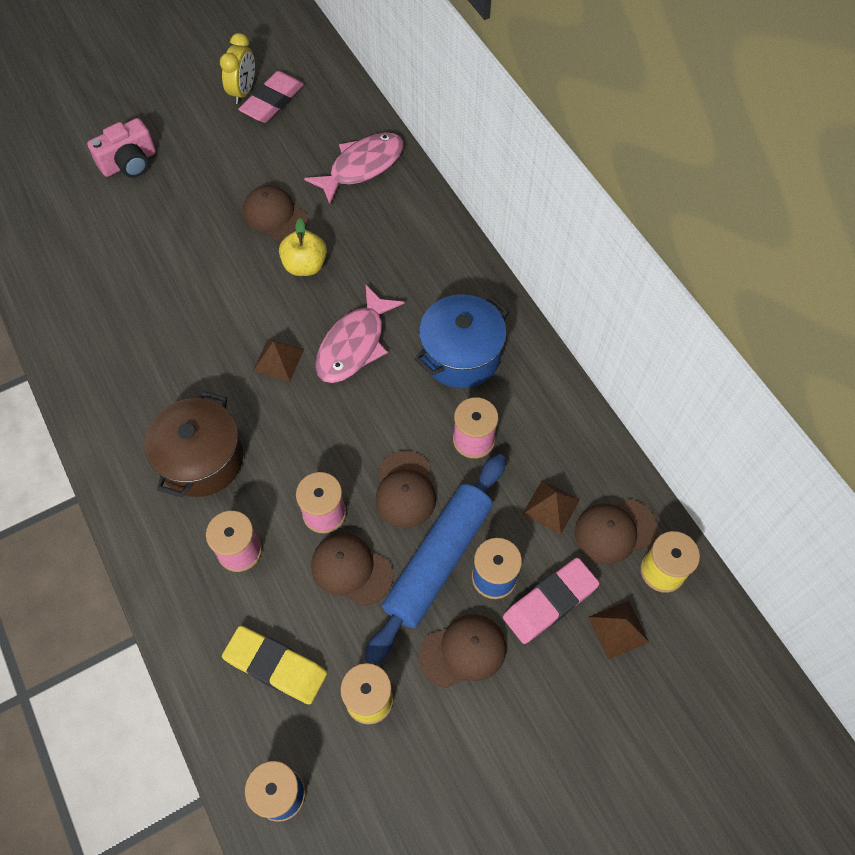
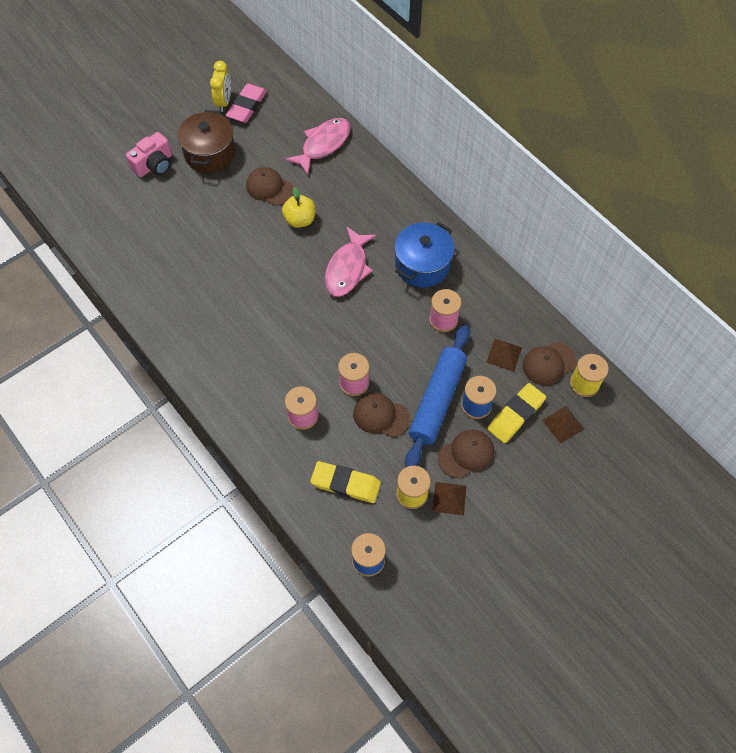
camera: 10 degrees left, 0 degrees up
(202, 459) = (261, 361): brown pot -> brown pot (210, 153)
(278, 360) = (297, 287): brown pyramid -> brown pyramid (449, 498)
(405, 489) = (405, 359): brown cap -> none
(550, 602) = (515, 415): pink eraser -> yellow eraser

